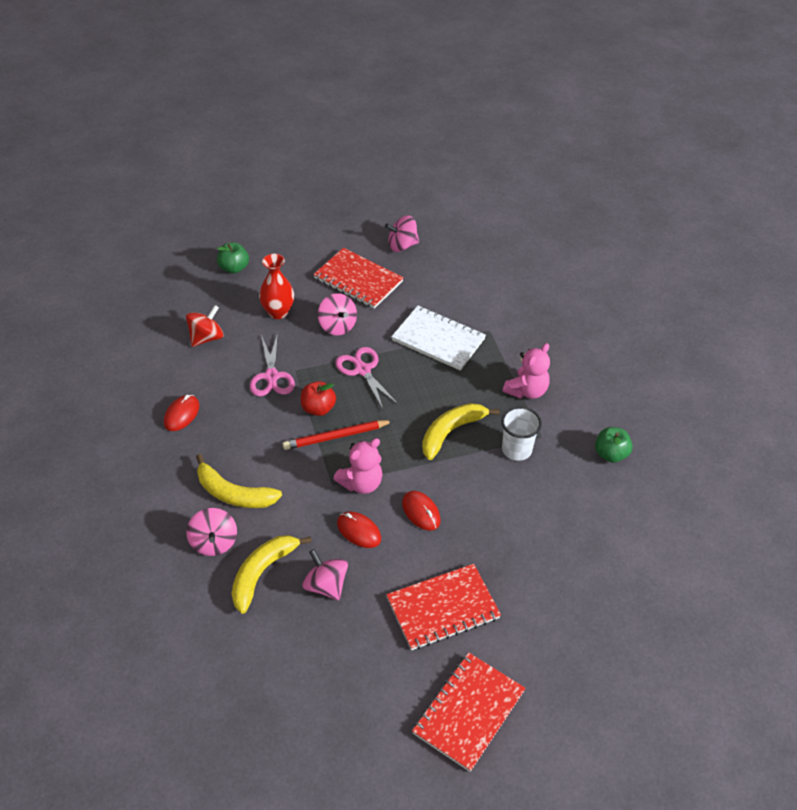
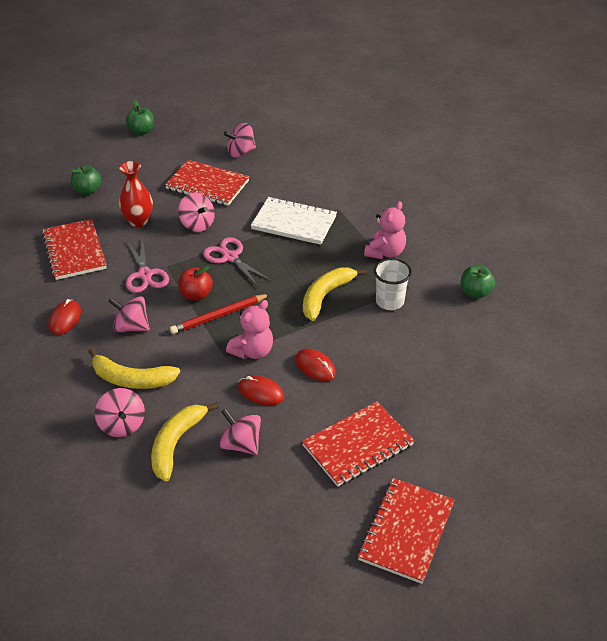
camera: 10 degrees left, 5 degrees down
(206, 338) = (74, 251): red spinning top -> red notebook
(245, 434) = (131, 327): none -> pink spinning top
(304, 204) = (141, 131): none -> green apple

